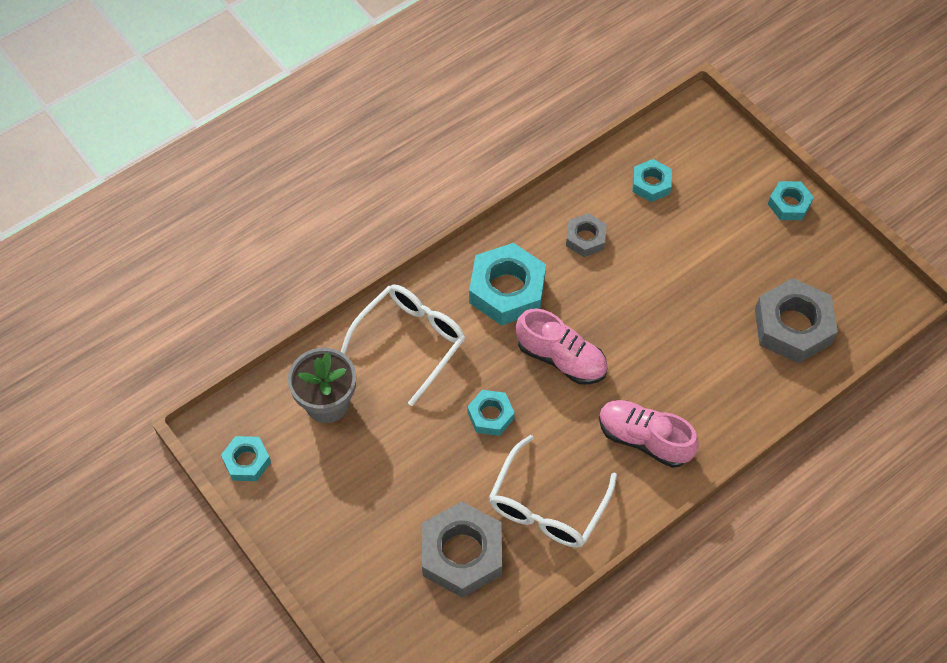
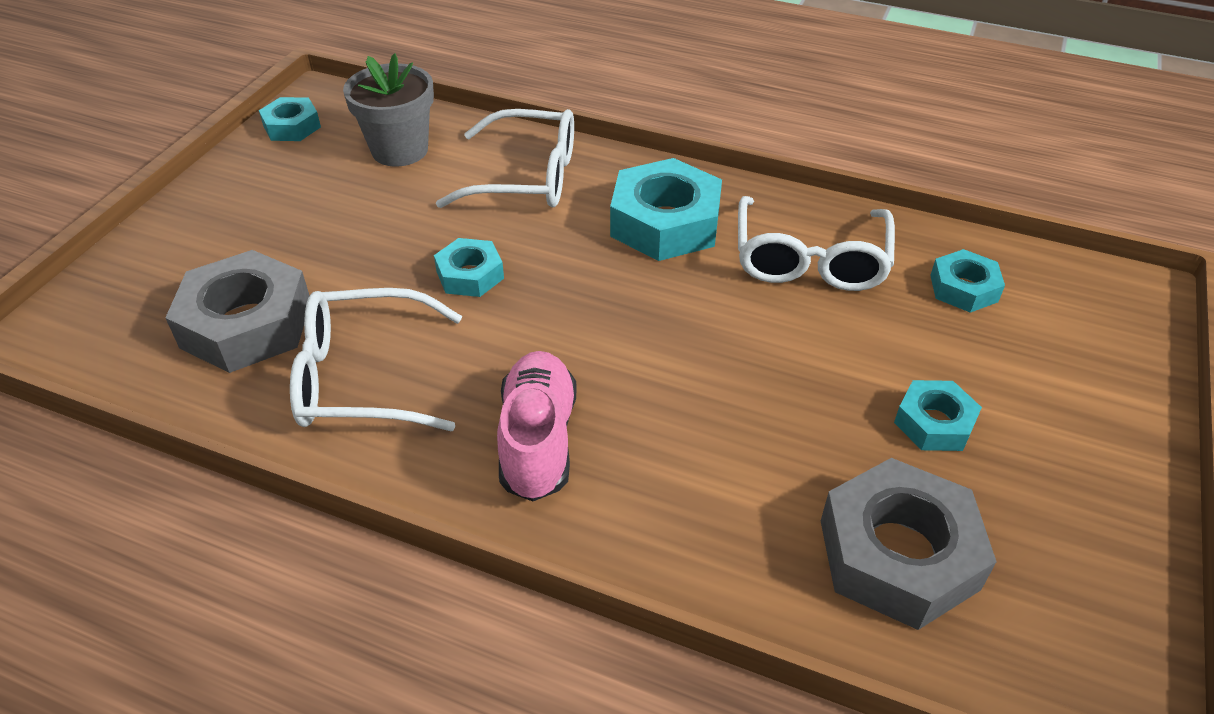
camera: 60 degrees right, 15 degrees down
(561, 358) = (605, 306): pink shoe -> none
(585, 238) = (810, 260): grey nut -> white glasses
(789, 204) = (1118, 456): turquoise nut -> turquoise nut (934, 423)

